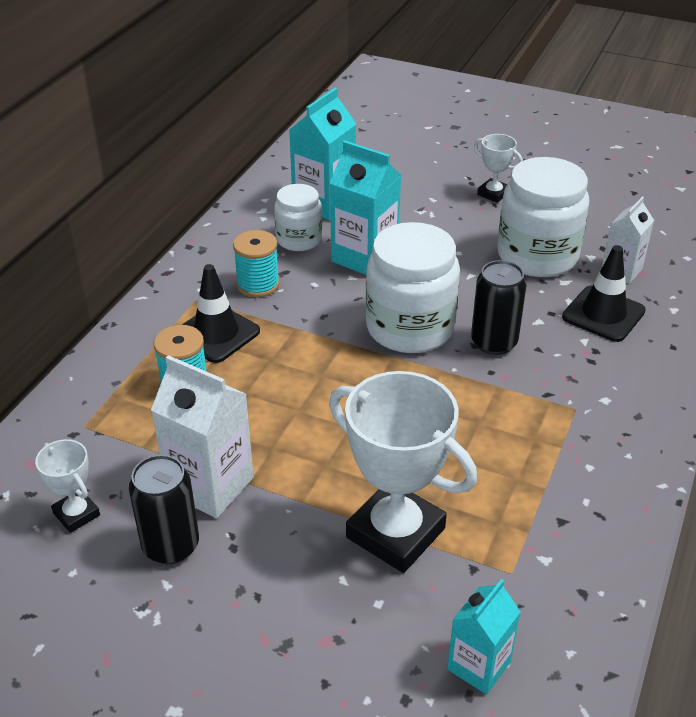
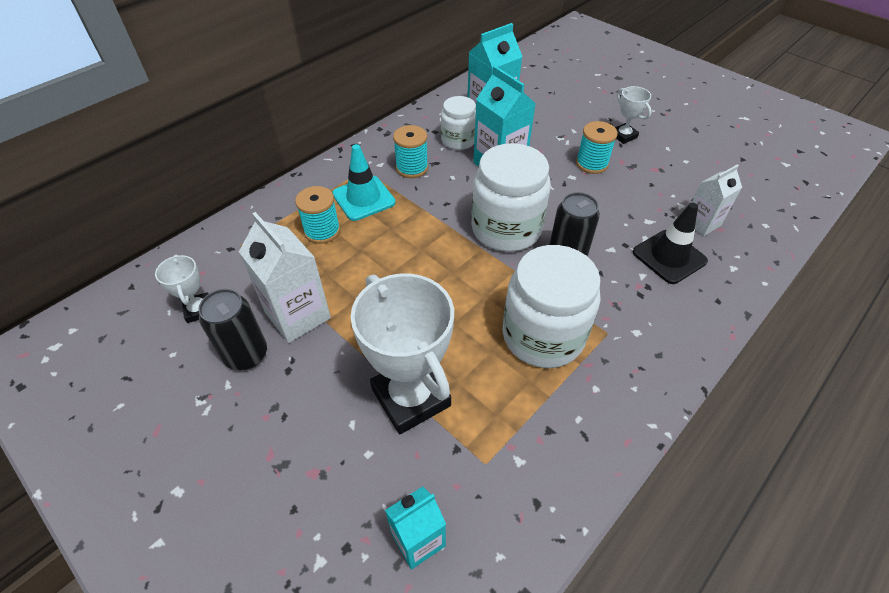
camera: 20 degrees right, 10 degrees up
(216, 334) = (363, 198): black traffic cone -> turquoise traffic cone
(472, 233) = (591, 164): none -> turquoise spool
(537, 256) = (635, 194): white jar -> white jar (543, 335)

